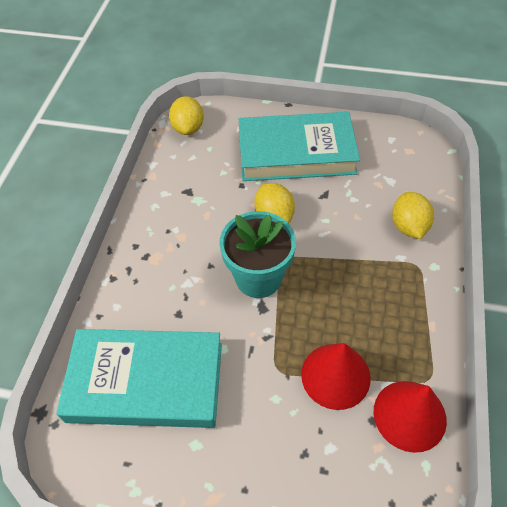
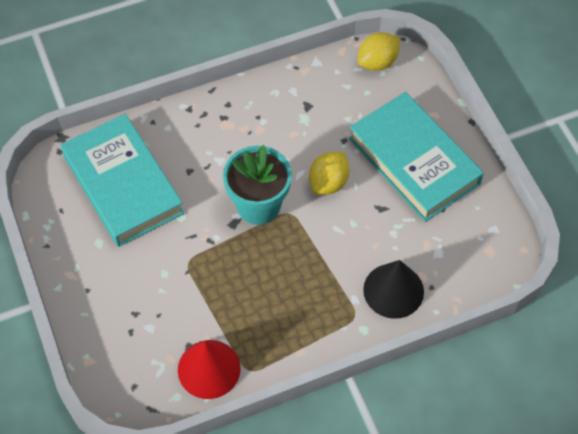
camera: 55 degrees right, 5 degrees up
(335, 376) = (208, 303): red cone -> none
(408, 226) = (393, 290): yellow lemon -> black cone

